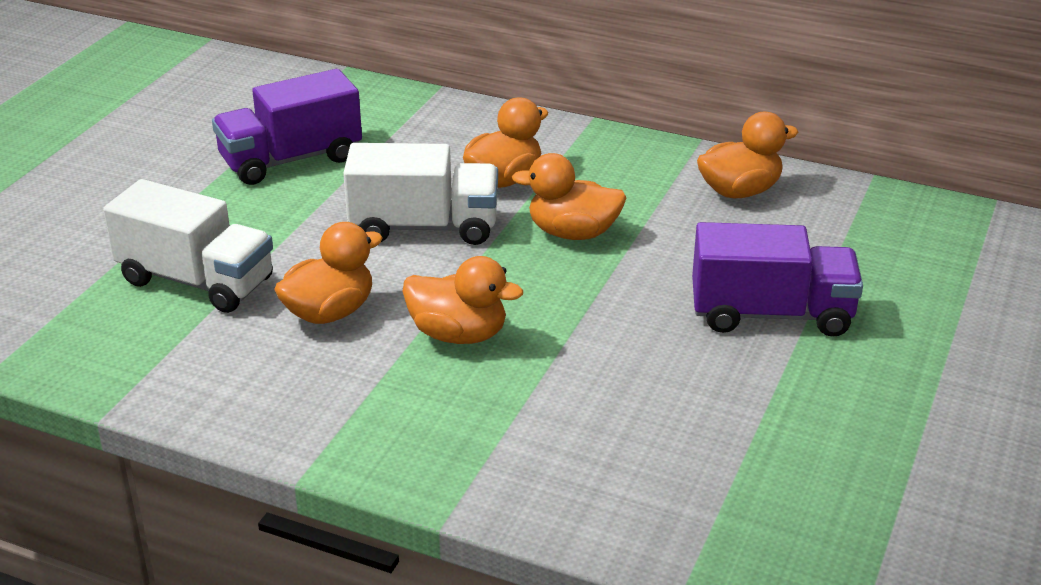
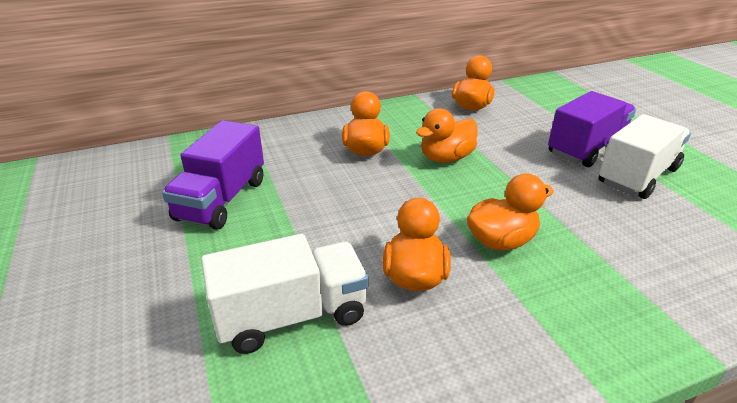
camera: 45 degrees left, 0 degrees up
(424, 227) = (372, 195): white truck -> white truck (637, 176)

